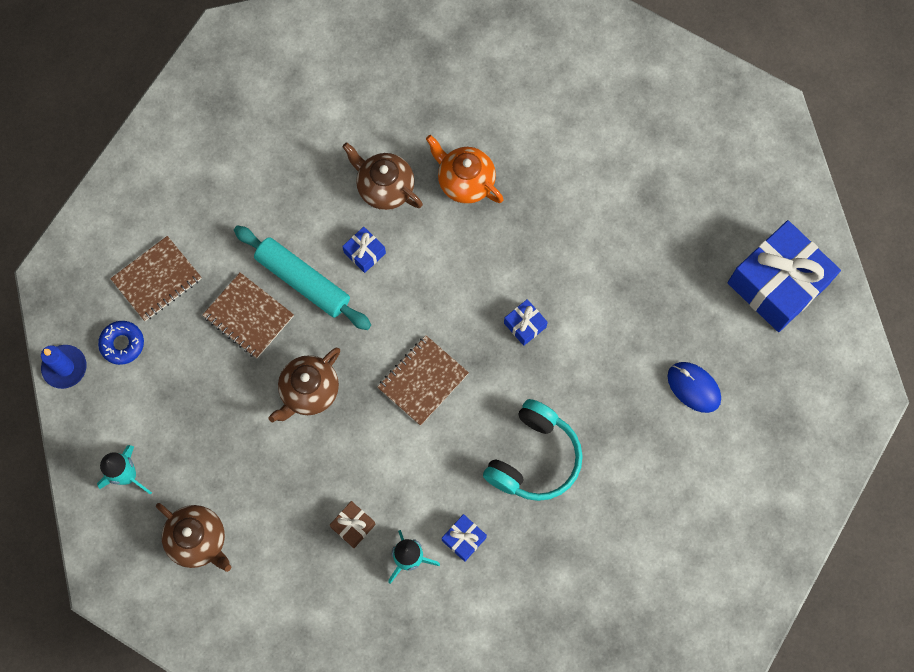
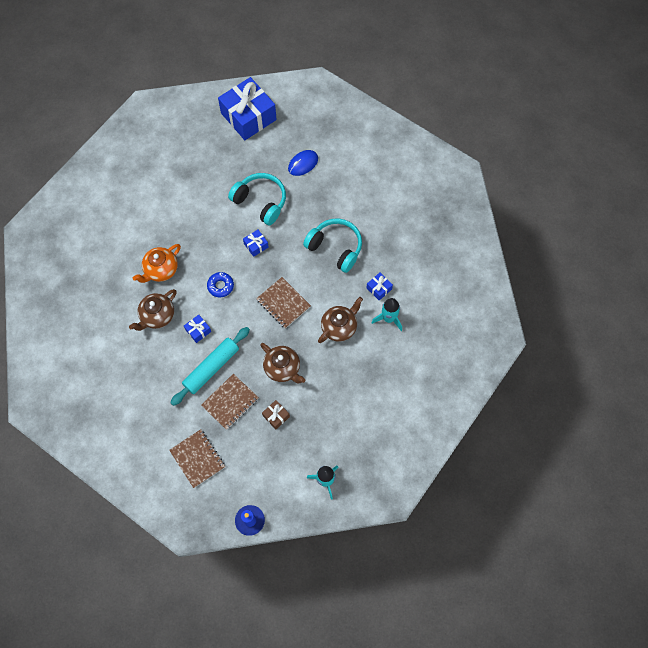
camera: 85 degrees left, 5 degrees down
(122, 344) = (238, 482): blue donut -> blue donut (220, 286)
(199, 540) = (369, 438): brown teapot -> brown teapot (339, 327)
(353, 526) = (367, 348): brown gift -> brown gift (276, 416)
(609, 323) = (260, 202): none -> turquoise headphones

